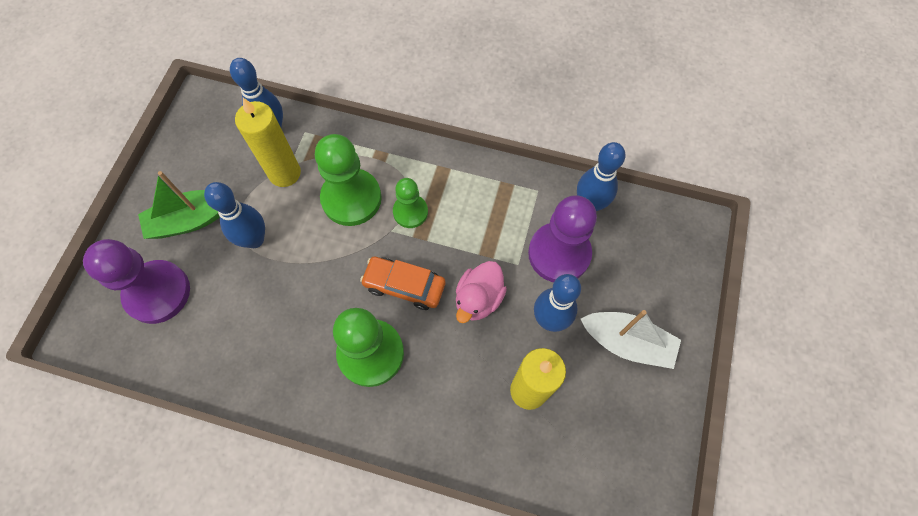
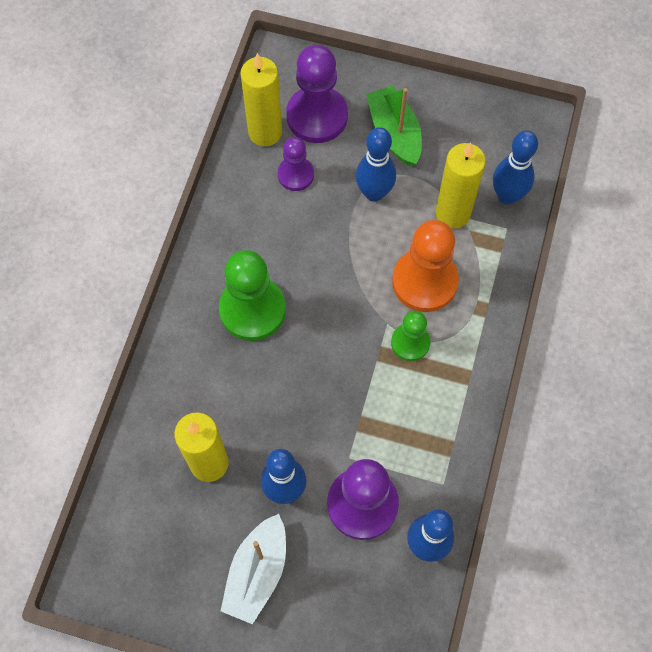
camera: 90 degrees right, 0 degrees up
(167, 345) = (265, 132): none -> yellow candle
(223, 313) = (295, 175): none -> purple pawn
(351, 198) = (424, 281): green pawn -> orange pawn
(404, 286) = (324, 339): orange car -> none
(478, 299) = (309, 414): pink duck -> none

